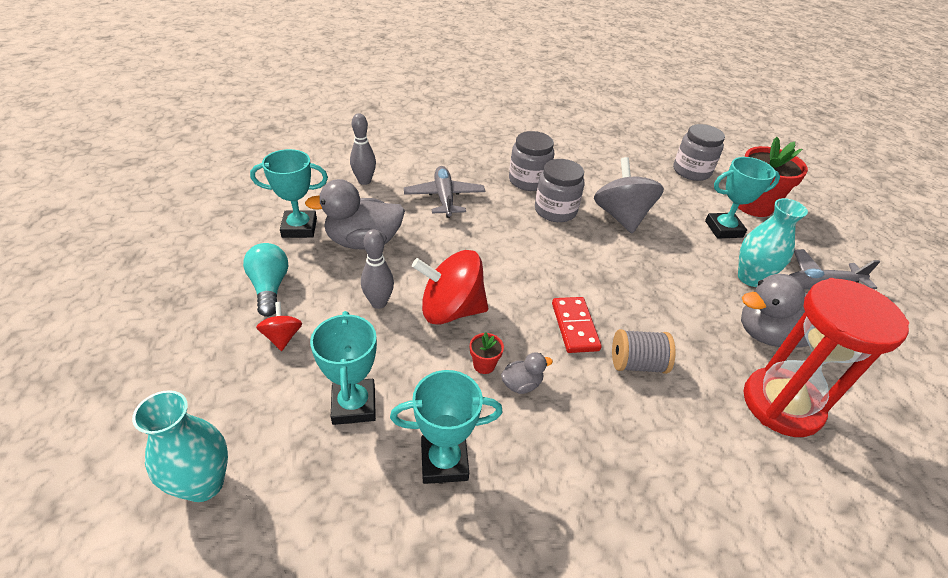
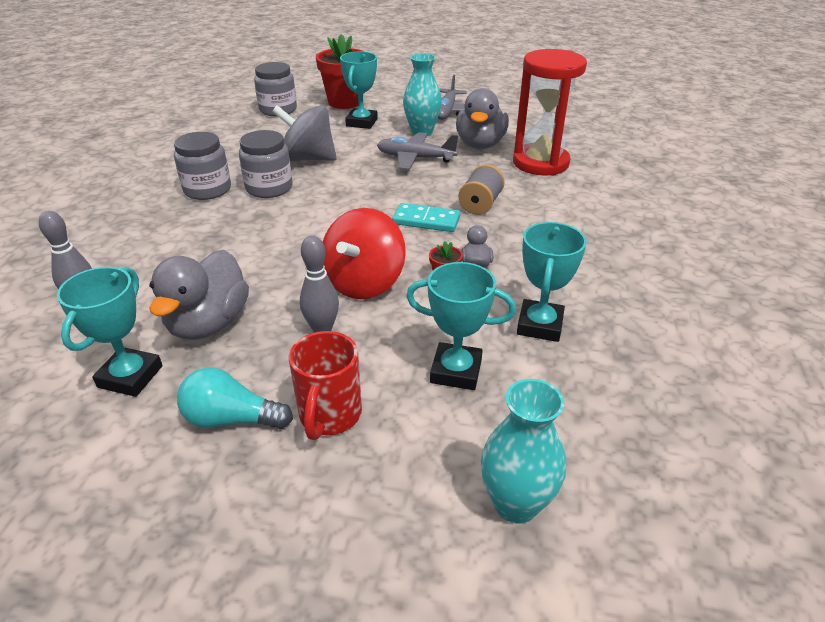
camera: 65 degrees left, 5 degrees down
(282, 337) = (329, 416): red spinning top -> red mug
(444, 198) = (183, 248): grey plane -> grey plane (415, 158)
(574, 326) = (426, 220): red domino -> turquoise domino

